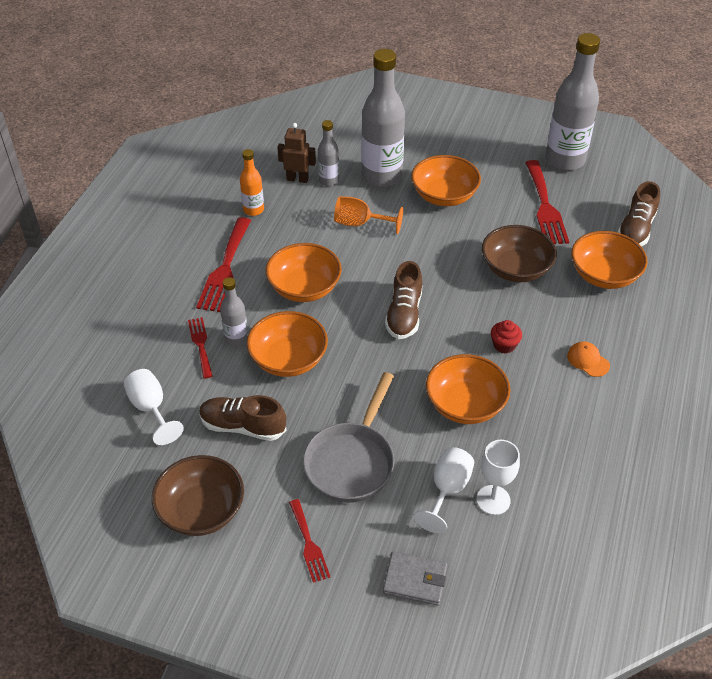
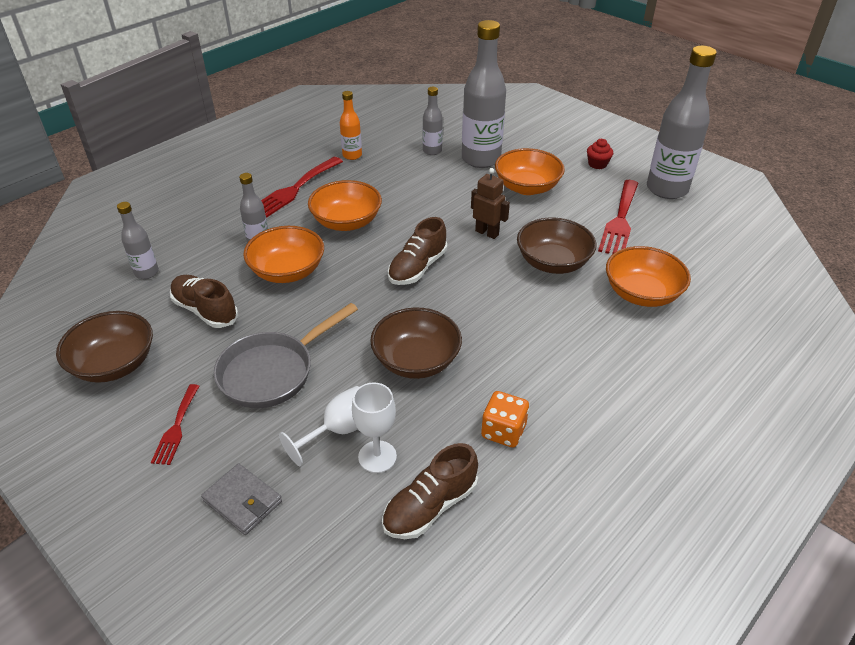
camera: 25 degrees right, 5 degrees down
(151, 409) = (146, 272): white goblet -> grey bottle
(200, 344) = (226, 238): red fork -> none
(297, 179) = (406, 143): brown robot -> brown robot (487, 233)
(360, 223) = (434, 188): orange goblet -> none
(465, 404) = (416, 360): orange bowl -> brown bowl
(504, 345) = (494, 322): red cupcake -> red cupcake (597, 164)
(574, 439) = (503, 431): none -> orange dice
(588, 360) = (571, 363): orange cap -> none
(636, 229) = (704, 264): brown shoe -> brown shoe (430, 506)

